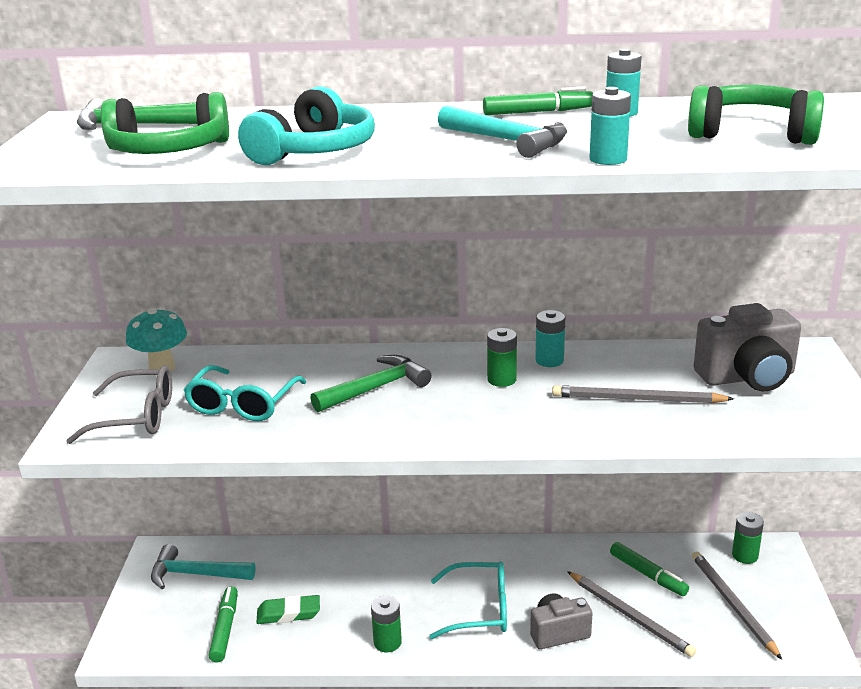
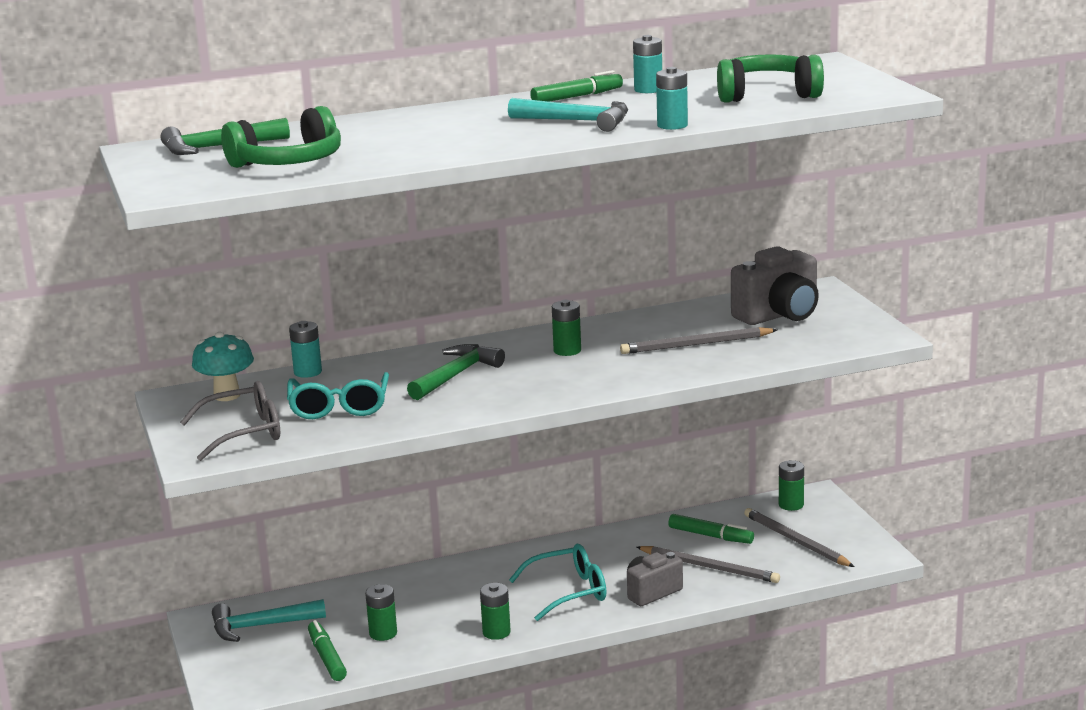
camera: 20 degrees left, 5 degrees down
(288, 613) = (383, 633): green eraser -> green battery
(314, 151) = (422, 148): turquoise headphones -> none
(549, 360) = (600, 330): turquoise battery -> turquoise battery (308, 372)

